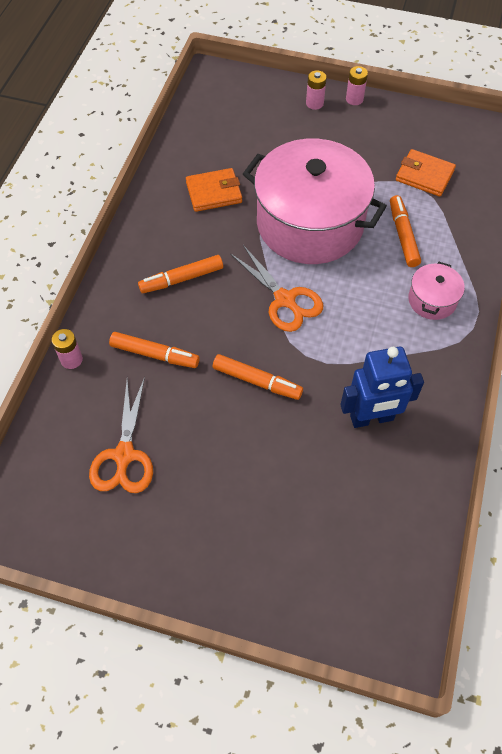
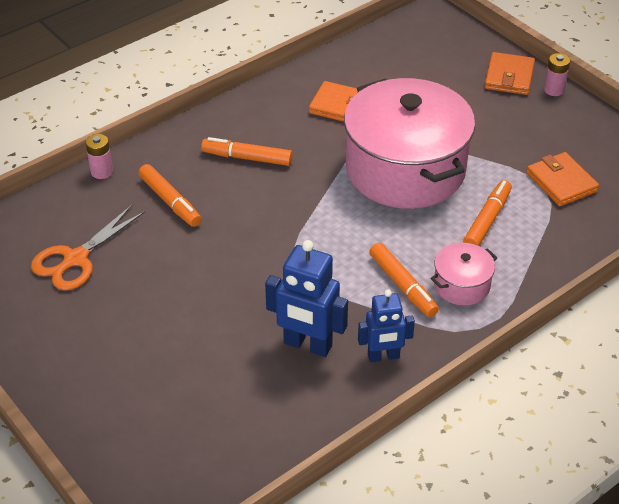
camera: 35 degrees right, 15 degrees down
(257, 381) = (235, 264): orange marker -> orange marker (402, 285)
(285, 300) = (321, 217): orange scissors -> none
(314, 103) = (509, 77): pink battery -> orange wallet
(431, 393) = (383, 356): none -> blue robot

